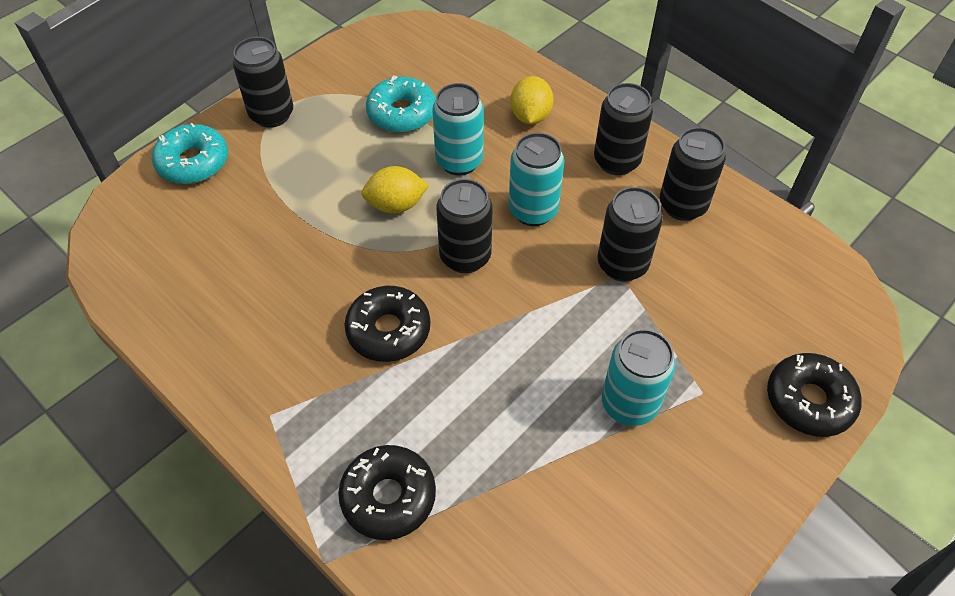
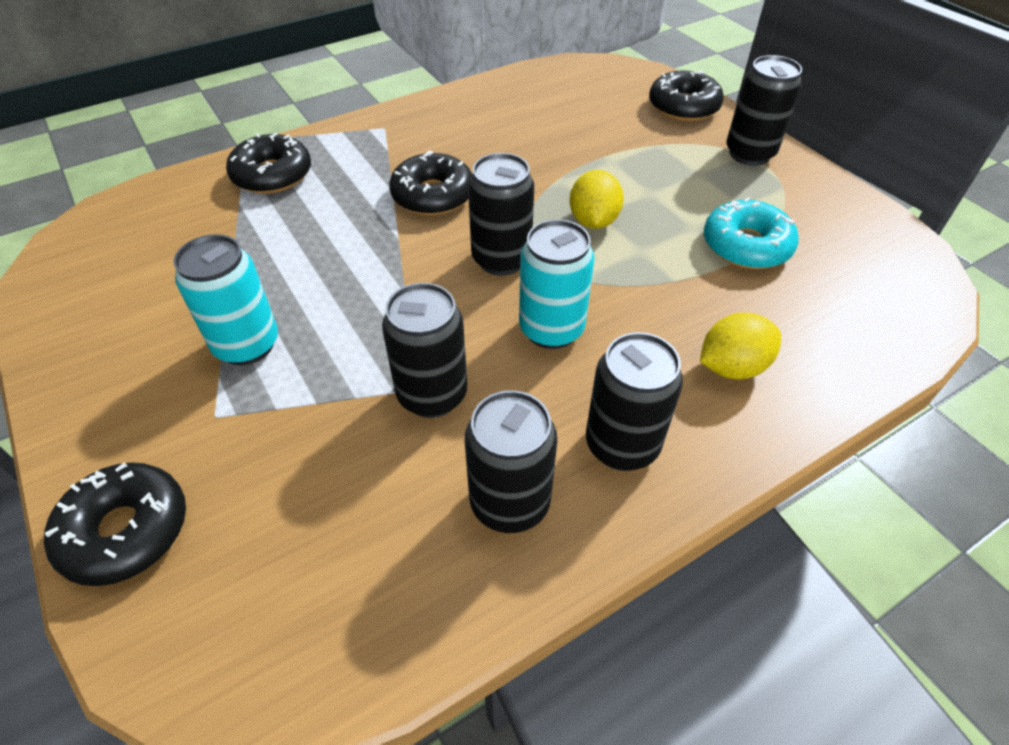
camera: 105 degrees right, 5 degrees down
(193, 162) = (683, 107): turquoise donut -> black donut
(459, 161) = (652, 280): turquoise can -> none
(530, 116) = (732, 367): yellow lemon -> yellow lemon turned 45 degrees counterclockwise

